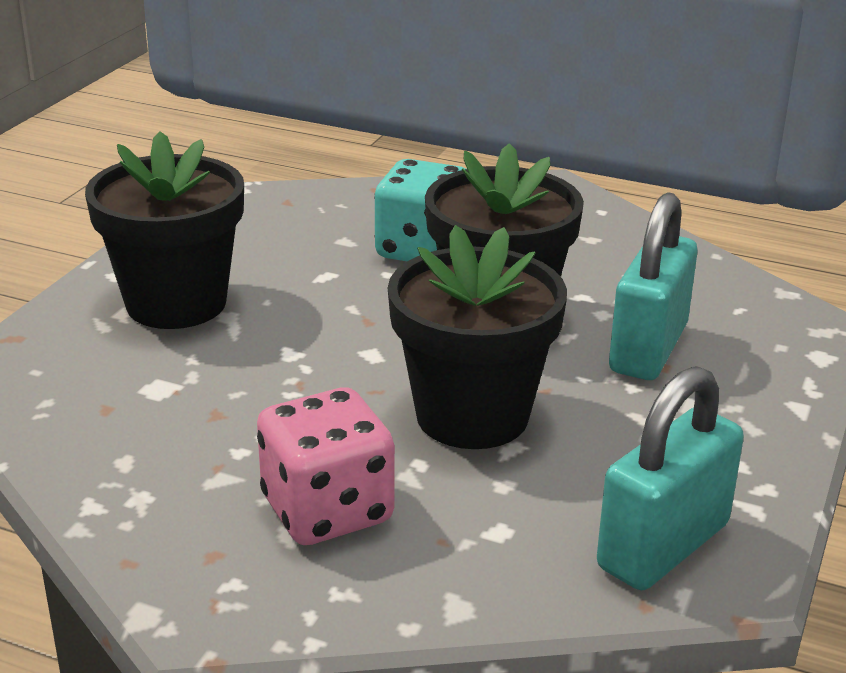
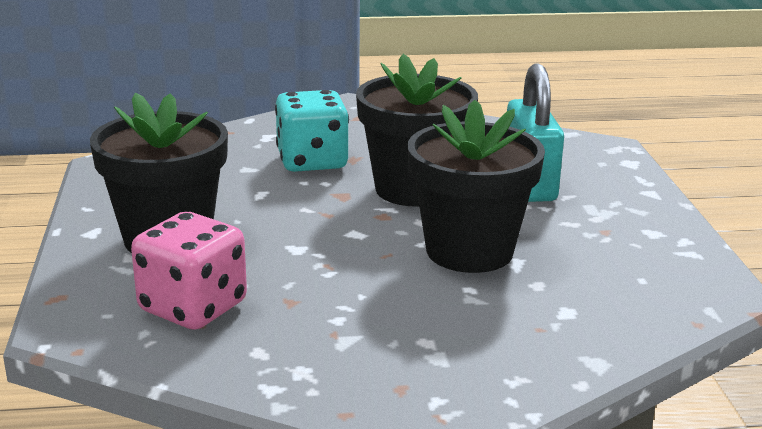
camera: 30 degrees left, 5 degrees down
(327, 510) = (445, 335): pink dice -> pink dice (193, 307)
(663, 546) = (670, 288): turquoise padlock -> none

